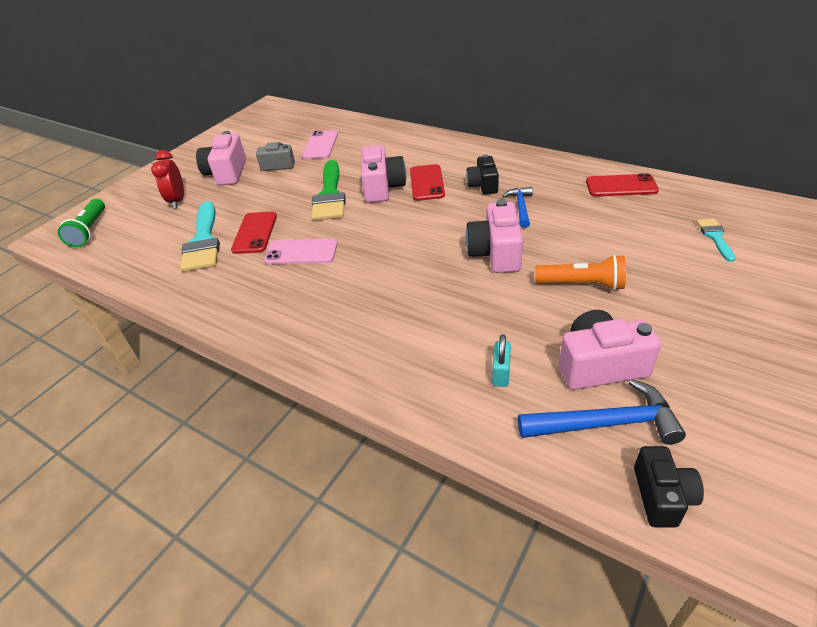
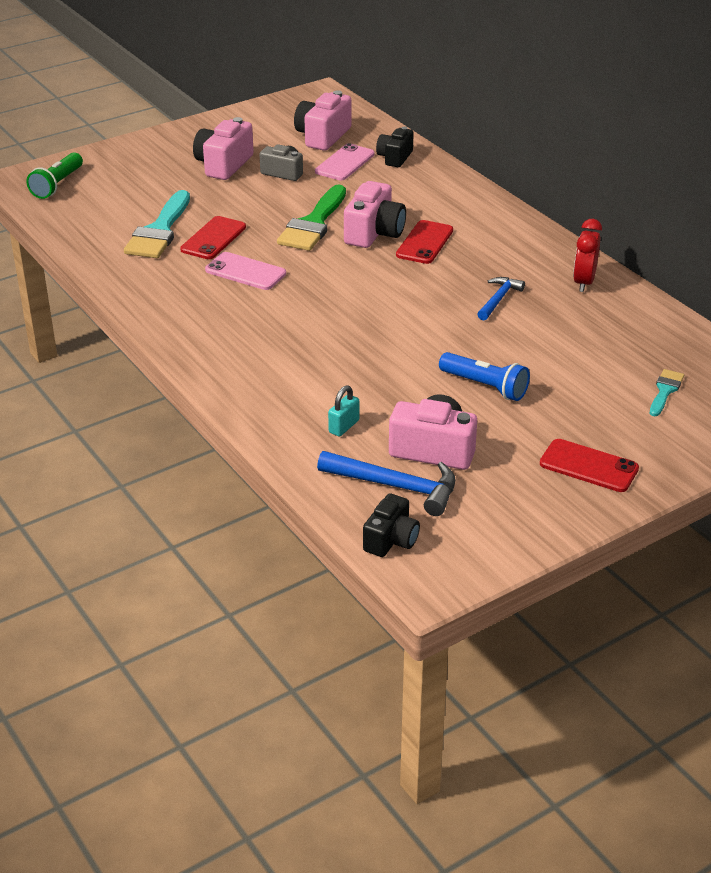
camera: 20 degrees right, 5 degrees down
(177, 201) = (157, 180): red clock -> red clock (583, 282)
(483, 185) = (482, 264): black camera -> black camera (395, 157)
(495, 253) = (430, 333): pink camera -> pink camera (322, 136)
(581, 284) = (485, 386): orange flashlight -> blue flashlight
(621, 186) = (628, 312): red phone -> red phone (588, 466)

